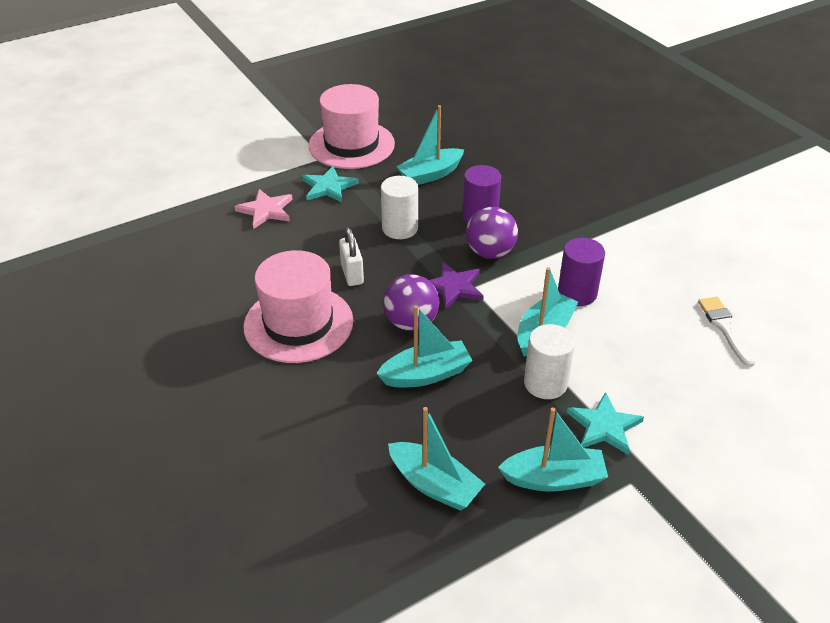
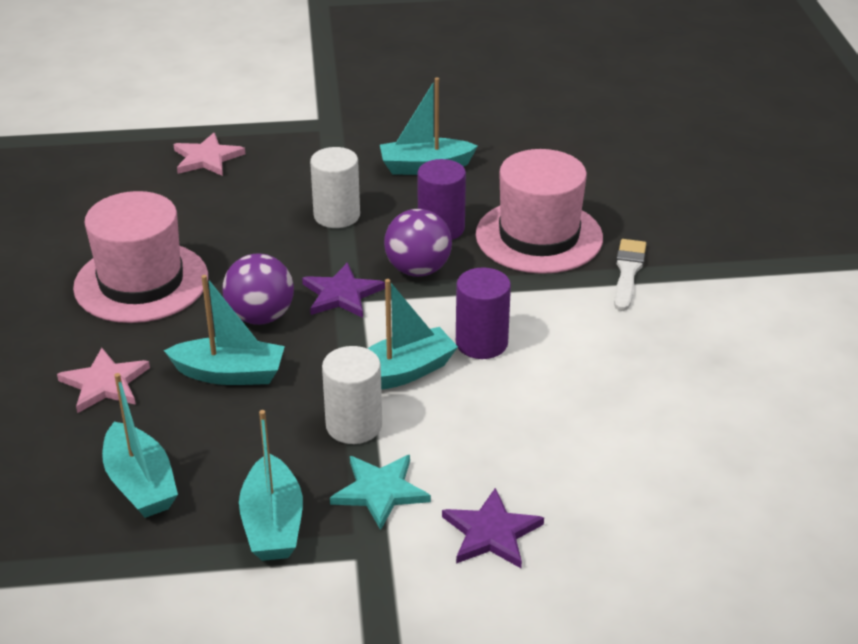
camera: 25 degrees right, 5 degrees down
(328, 187) = (296, 151): turquoise star -> none
(339, 414) = (105, 383): none -> pink star
(351, 145) = (362, 112): pink hat -> pink hat (539, 236)
(352, 274) = (241, 248): white padlock -> none
(554, 479) = (273, 523): turquoise boat -> turquoise boat turned 60 degrees clockwise
(699, 429) = (491, 533): none -> purple star
(725, 328) = (633, 437): white brush -> white brush (628, 272)

